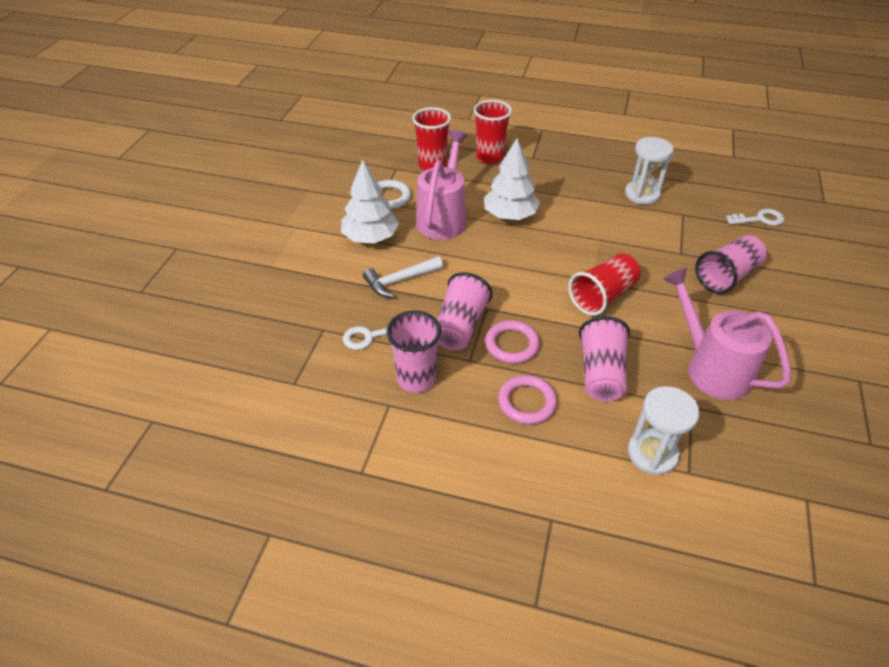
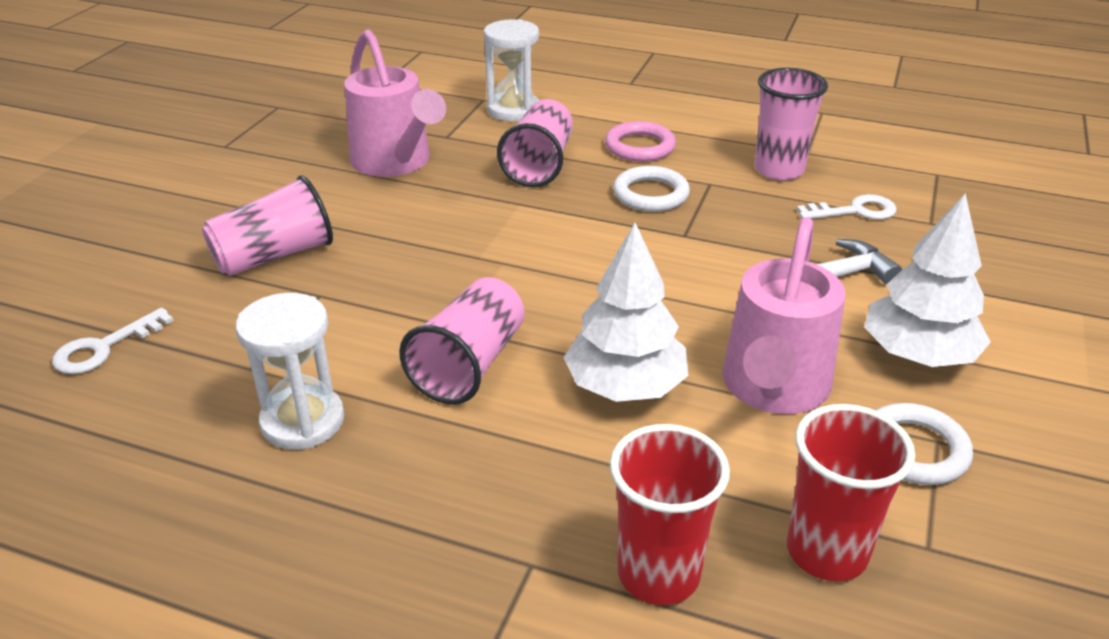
camera: 175 degrees left, 10 degrees down
(460, 326) = (725, 216): pink cup -> pink cup (469, 365)
(512, 344) = (650, 194): pink ring -> white ring
(602, 296) = (496, 240): red cup -> none
(759, 219) = (104, 348): white key -> white key turned 45 degrees counterclockwise

